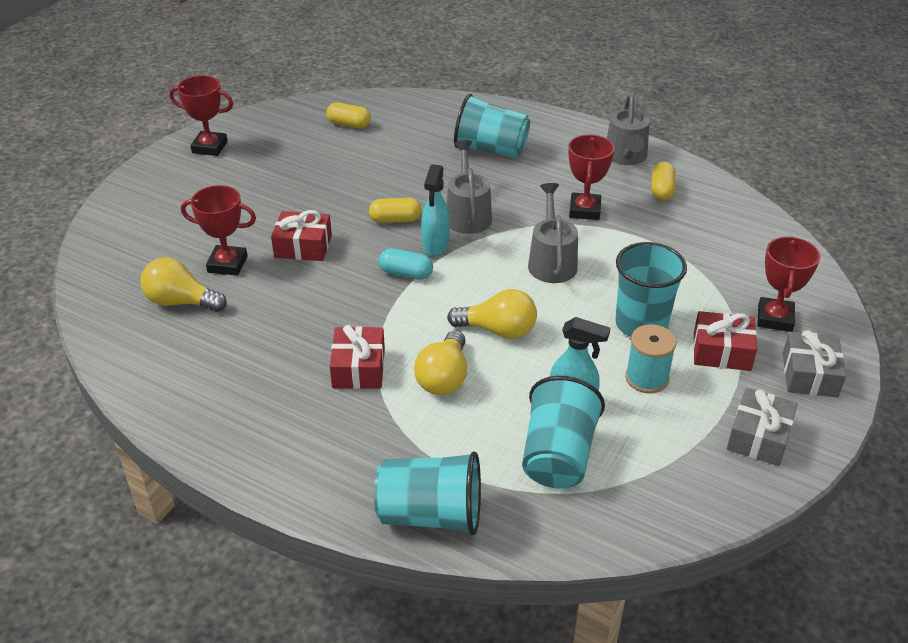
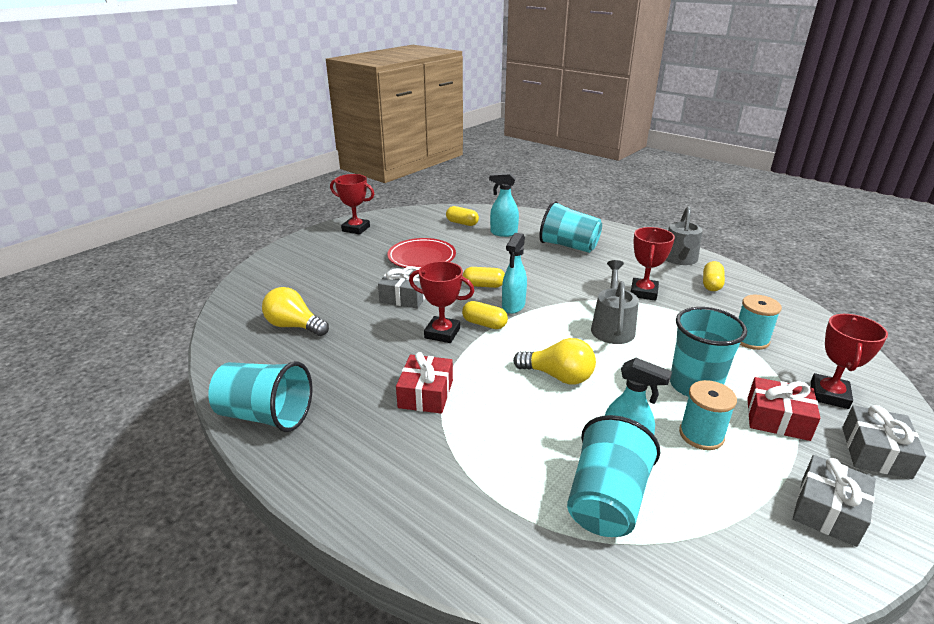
camera: 10 degrees right, 10 degrees down
(227, 264) = (341, 303): red trophy -> red trophy (442, 333)
(303, 246) = (405, 297): red gift -> grey gift
(309, 185) = (421, 257): none -> red plate
(405, 136) = (503, 233): none -> turquoise spray bottle
(406, 273) = (484, 324): turquoise capsule -> yellow capsule
(431, 515) = (464, 546): turquoise cup -> turquoise cup (266, 416)
(444, 377) = (502, 411): yellow light bulb -> none
(467, 214) = (543, 287): grey watering can -> none
(701, 261) = (750, 340): none -> turquoise spool

